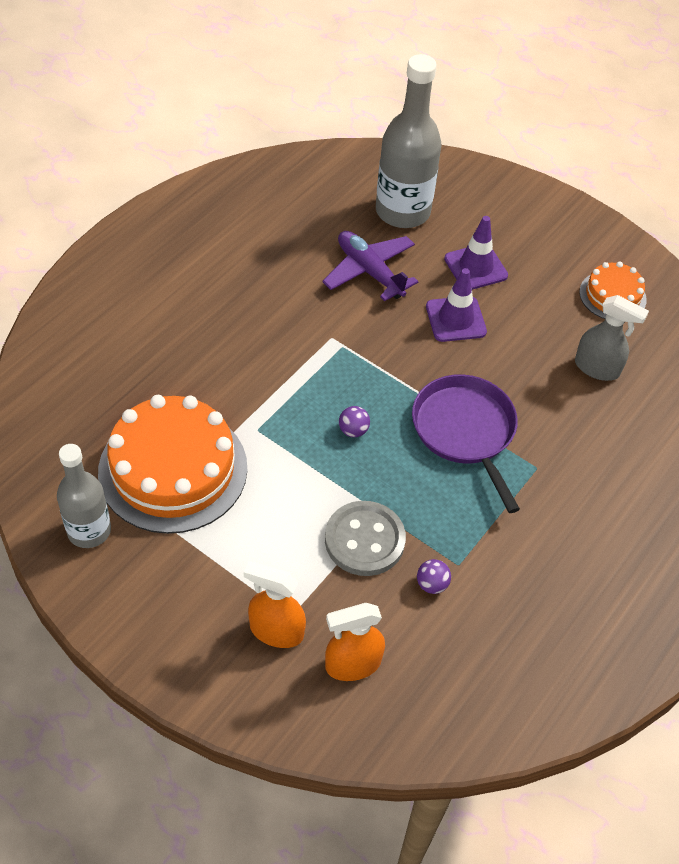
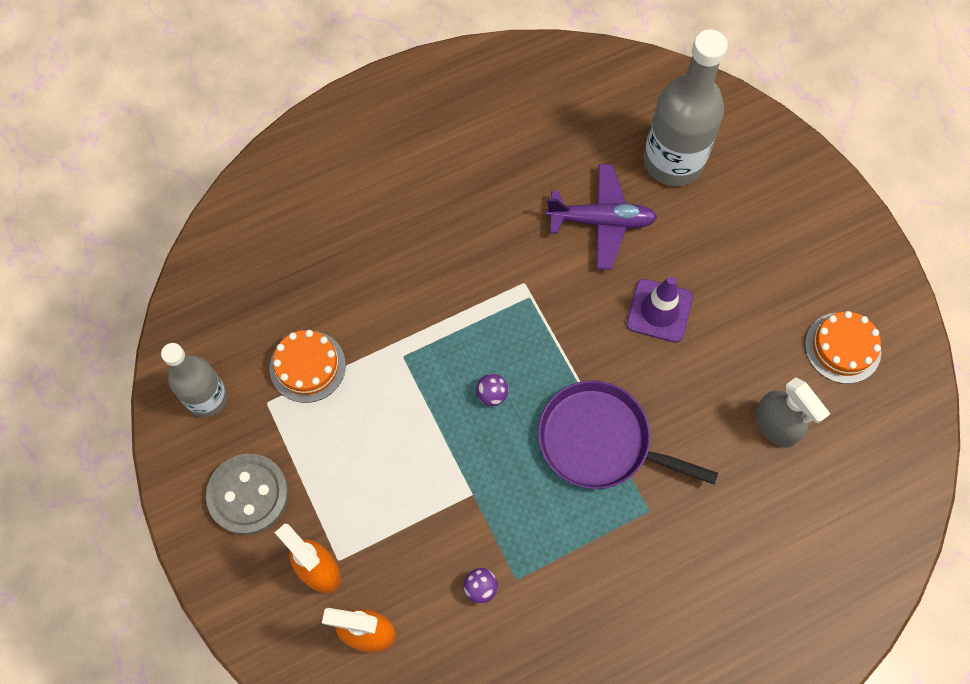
camera: 30 degrees right, 15 degrees up
(173, 469) = (307, 366): orange cake -> orange cake, size x0.52
(364, 540) = (442, 515): grey button -> grey button (248, 495)
(369, 271) = (601, 221): purple plane -> purple plane turned 105 degrees clockwise
(465, 431) = (600, 441): purple pan -> purple pan turned 75 degrees counterclockwise
(475, 267) = (714, 257): purple traffic cone -> none

